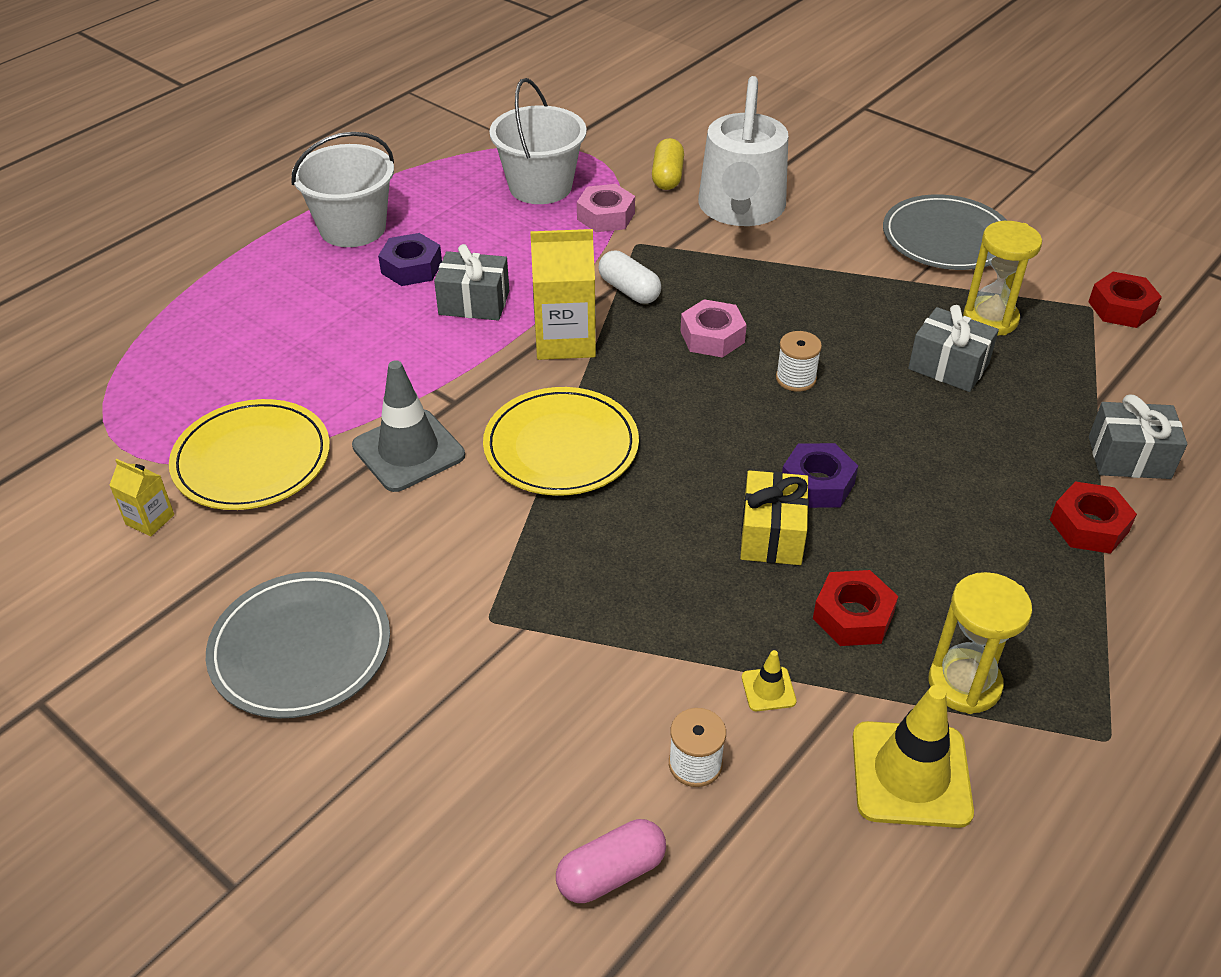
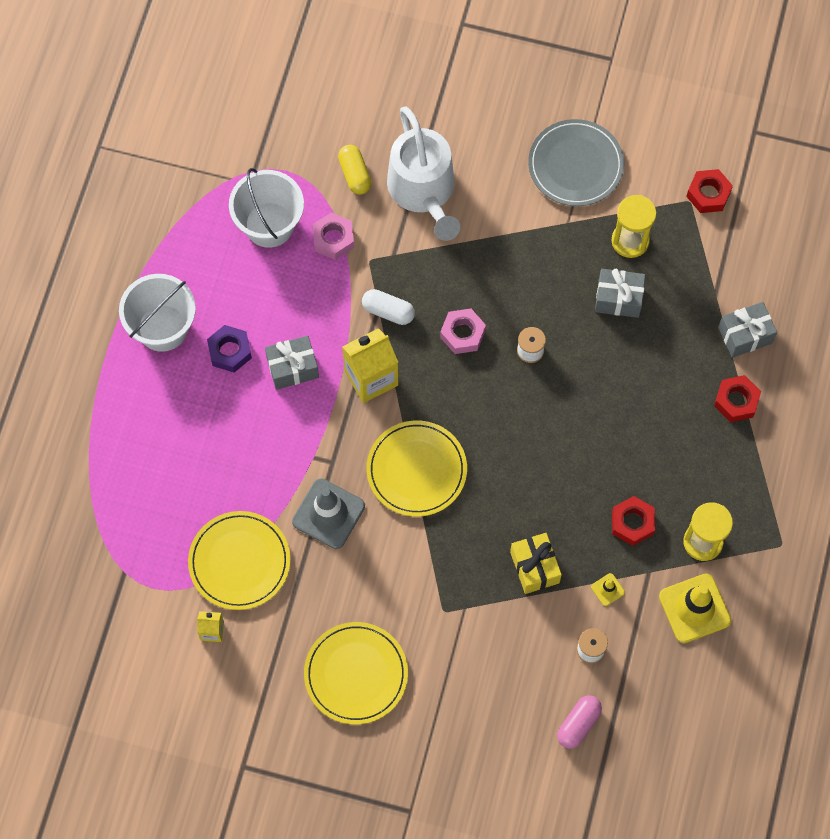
camera: 25 degrees left, 25 degrees up
(300, 648) = (356, 674): grey plate -> yellow plate
(772, 535) = (567, 485): yellow gift -> yellow gift (534, 567)
(817, 484) = (577, 434): purple nut -> none

